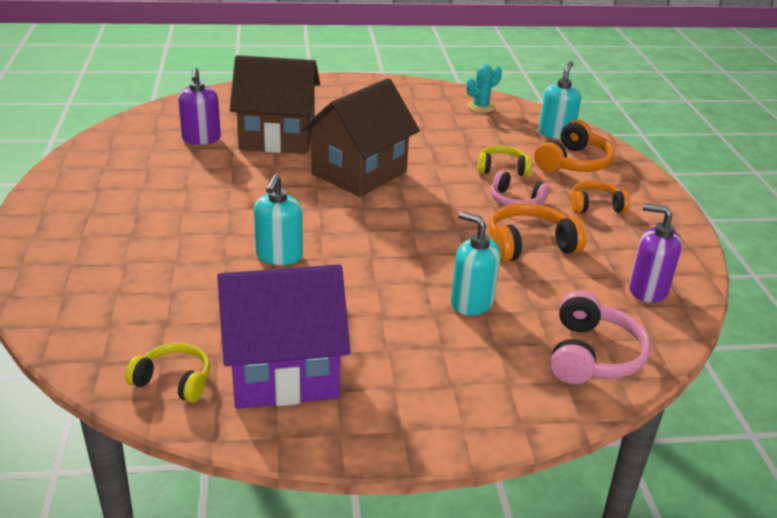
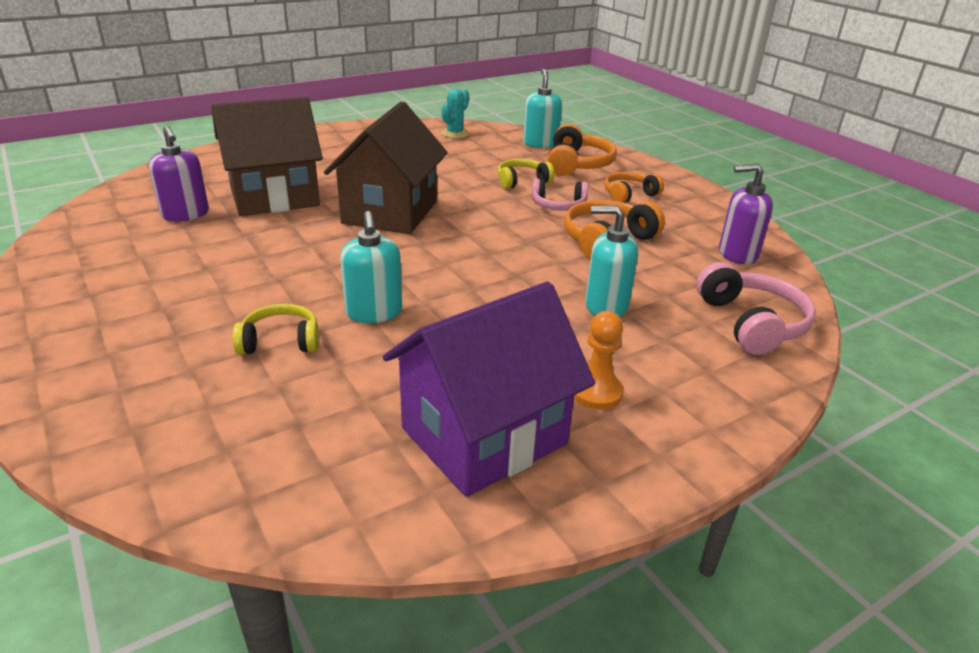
camera: 25 degrees left, 0 degrees up
(174, 381) = (364, 491): yellow headphones -> yellow headphones (280, 341)
(396, 369) = (596, 392): none -> orange pawn

